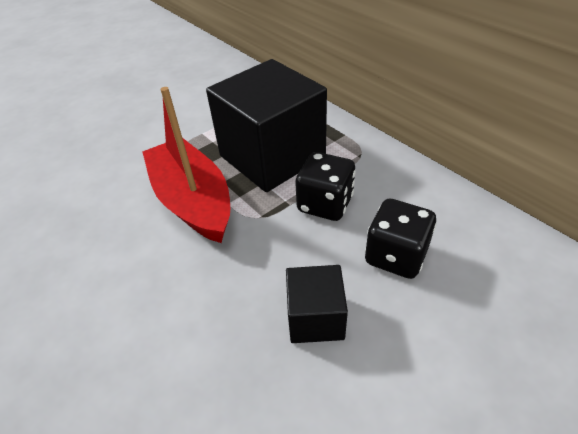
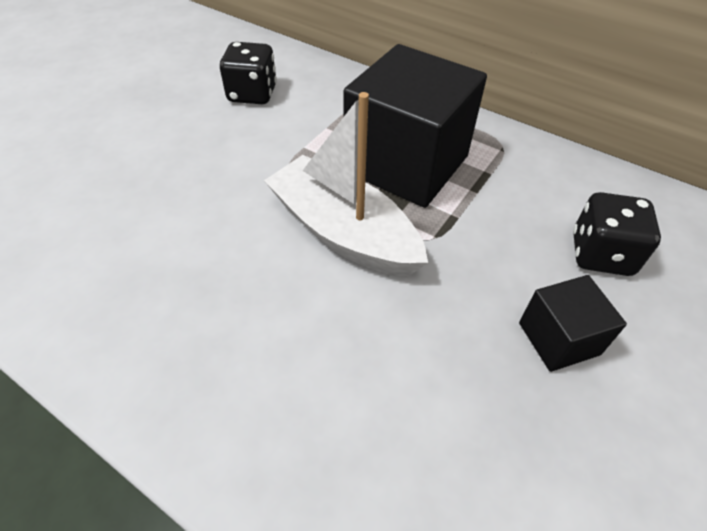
camera: 20 degrees left, 5 degrees up
(193, 201) = (343, 232): red boat -> white boat
(325, 204) = (497, 210): black dice -> black dice (252, 94)

